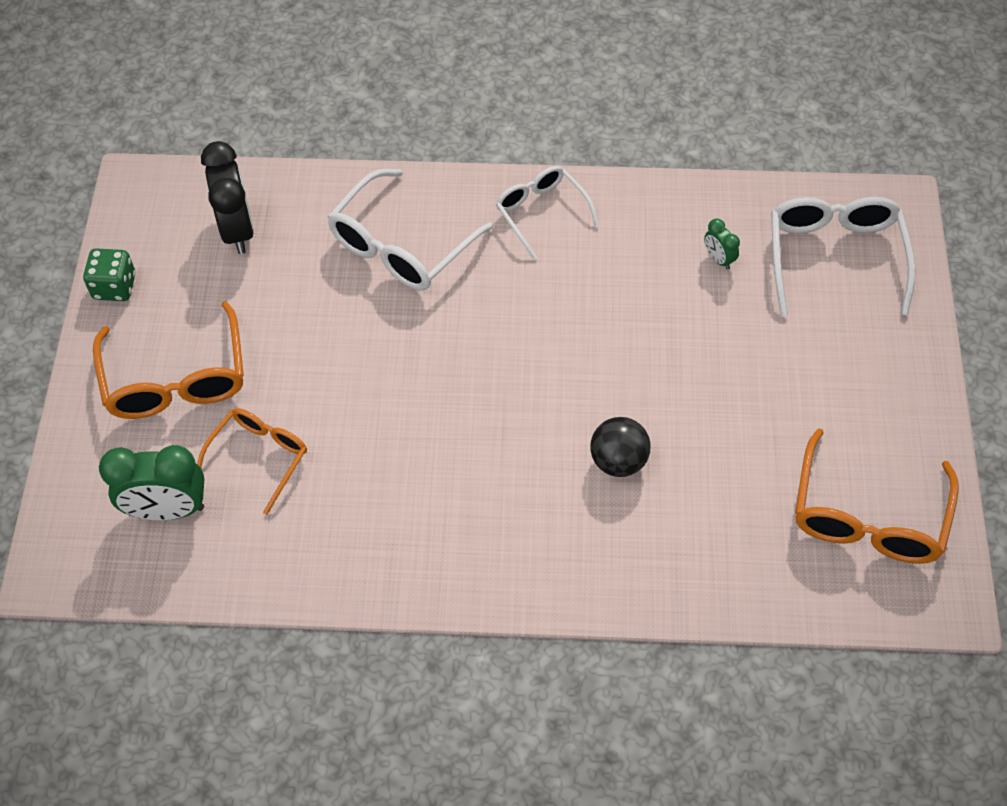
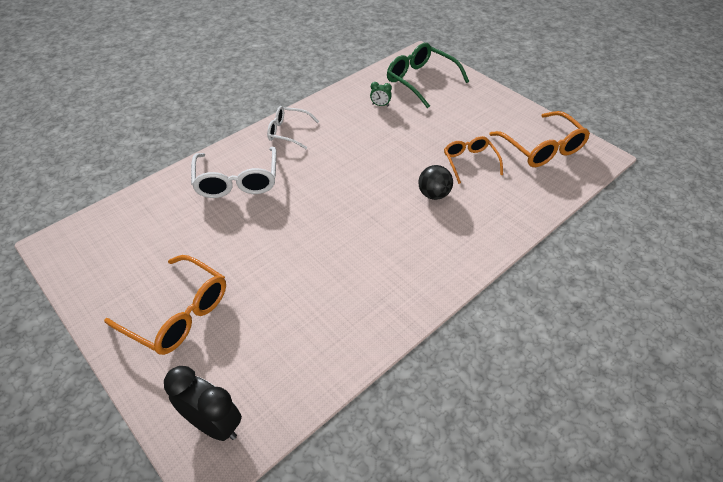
camera: 45 degrees left, 10 degrees down
(114, 287) = (89, 298): green dice -> none
(167, 509) = (245, 378): green clock -> none
(237, 230) = (139, 227): black clock -> black clock (214, 424)
(258, 458) = (269, 315): orange glasses -> orange glasses (470, 162)
(834, 258) = (421, 81): white glasses -> green glasses

